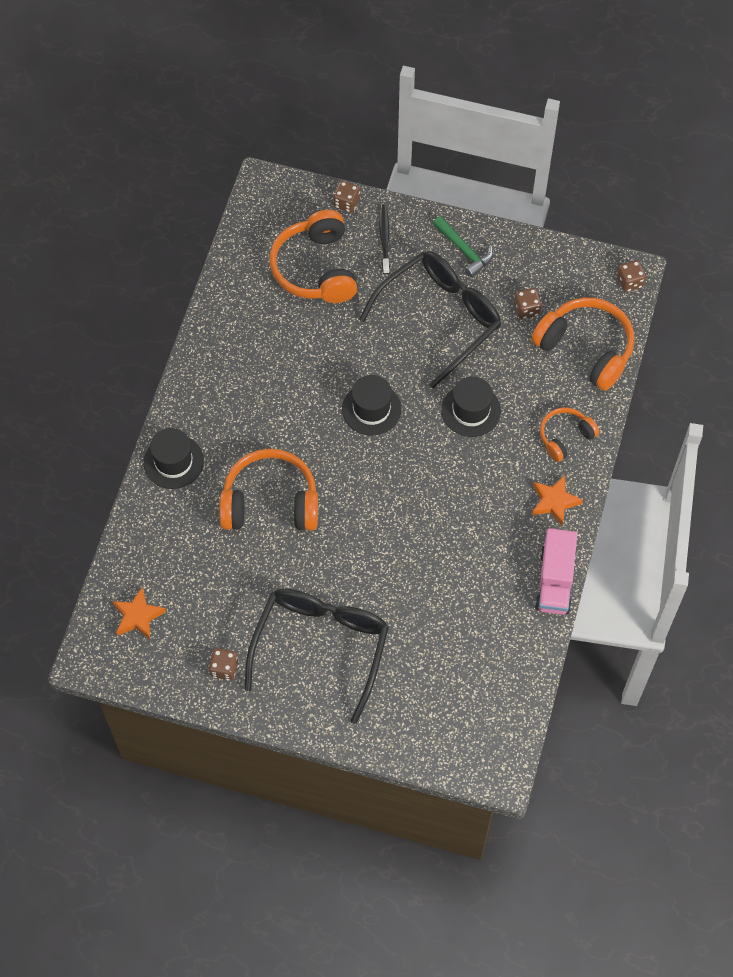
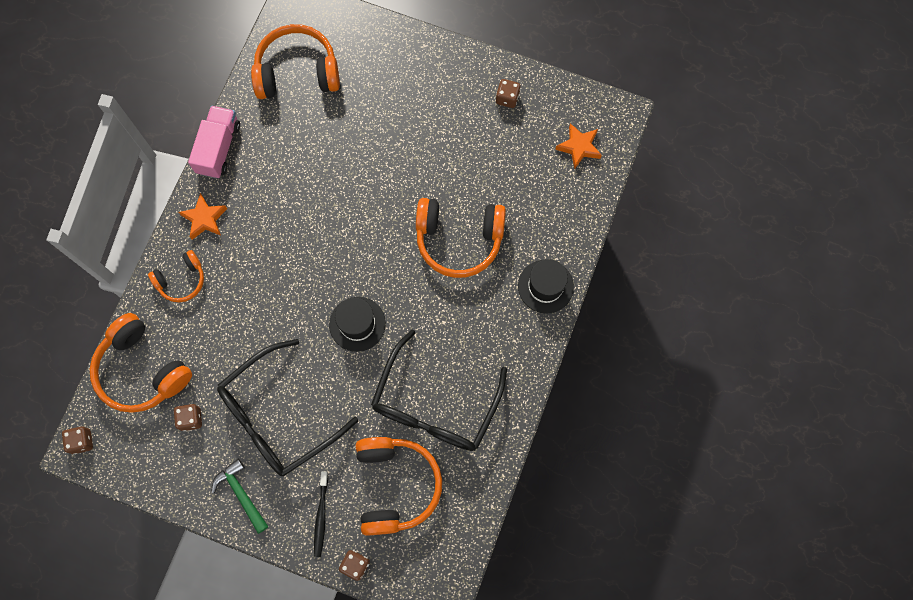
camera: 175 degrees left, 10 degrees up
(321, 646) = (425, 110): black glasses -> black glasses (435, 405)
(471, 410) = (264, 314): black hat -> none
(479, 680) = (297, 72): none -> orange headphones

